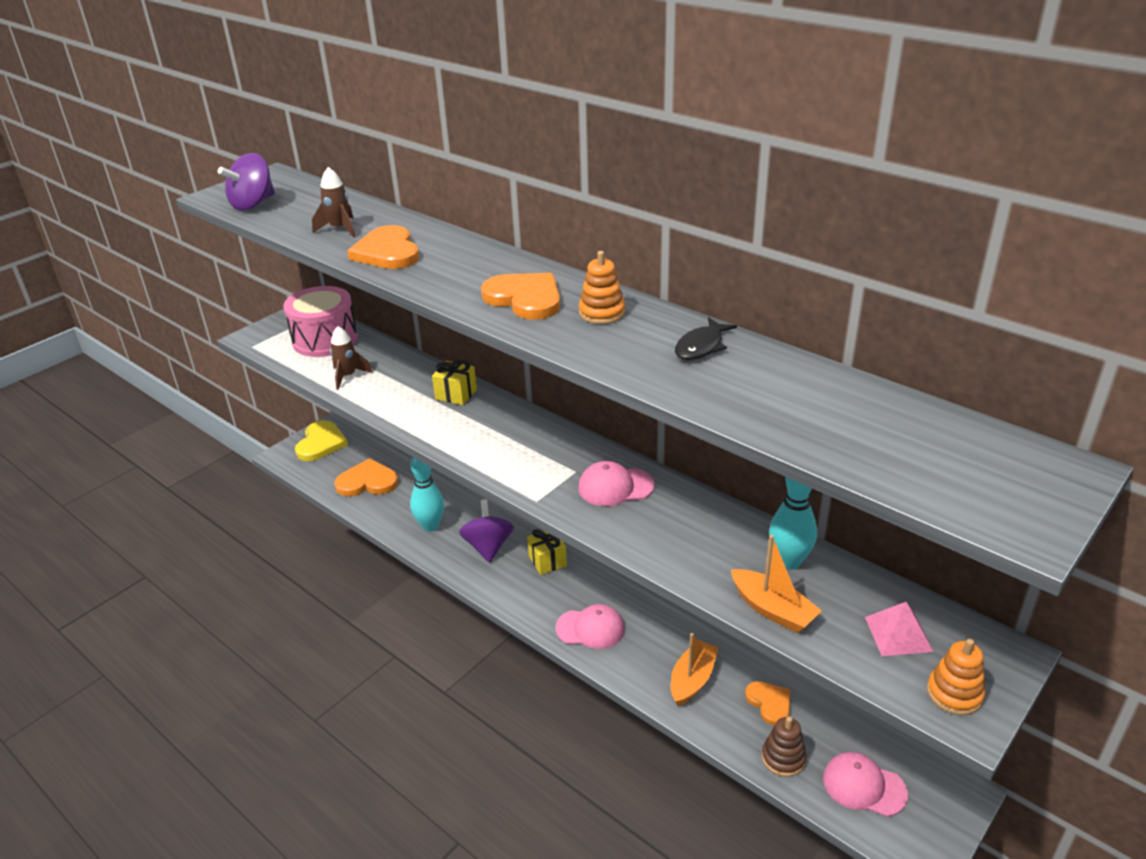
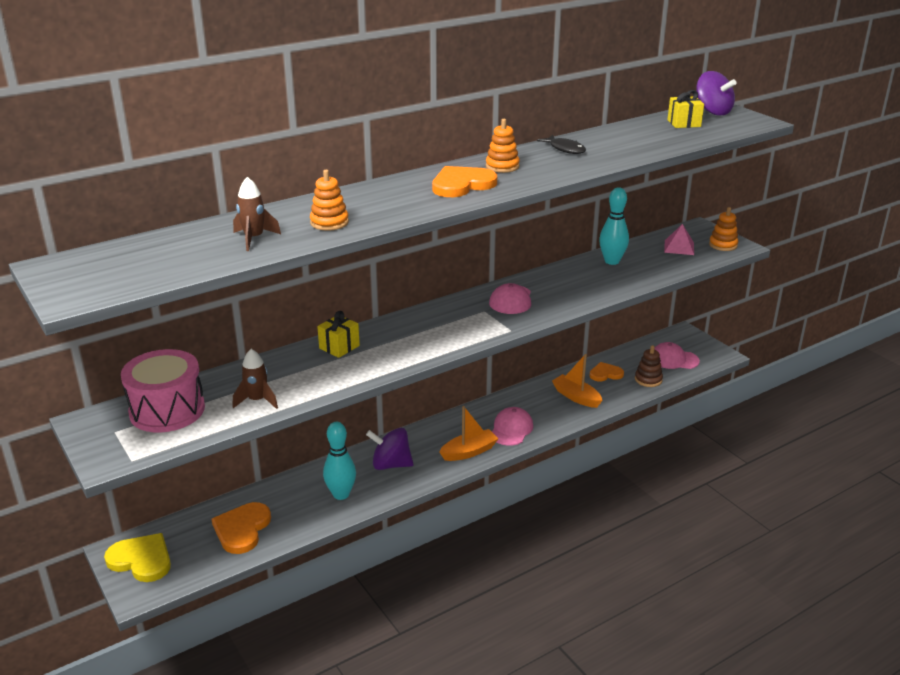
camera: 75 degrees left, 5 degrees down
(253, 204) = (129, 278): purple spinning top -> purple spinning top (712, 111)
(387, 252) = (329, 222): orange heart -> orange stacking toy
(547, 561) = (427, 436): yellow gift -> yellow gift (684, 123)
(772, 610) = (651, 274): orange boat -> orange boat (469, 452)
(864, 786) = (674, 359): pink cap -> pink cap turned 60 degrees clockwise

